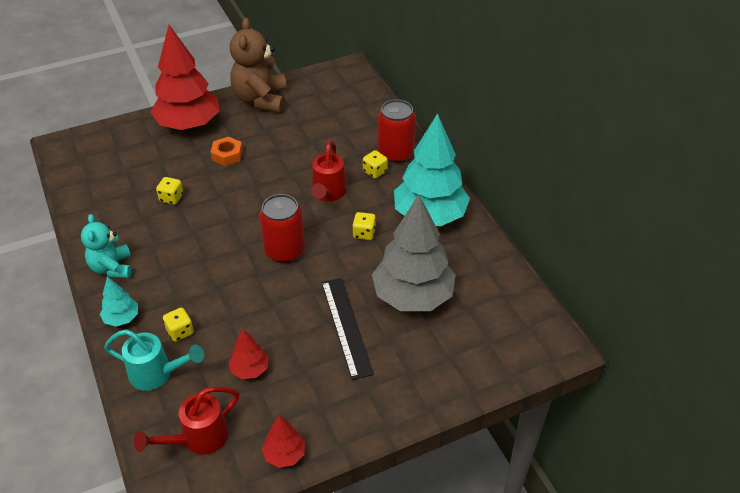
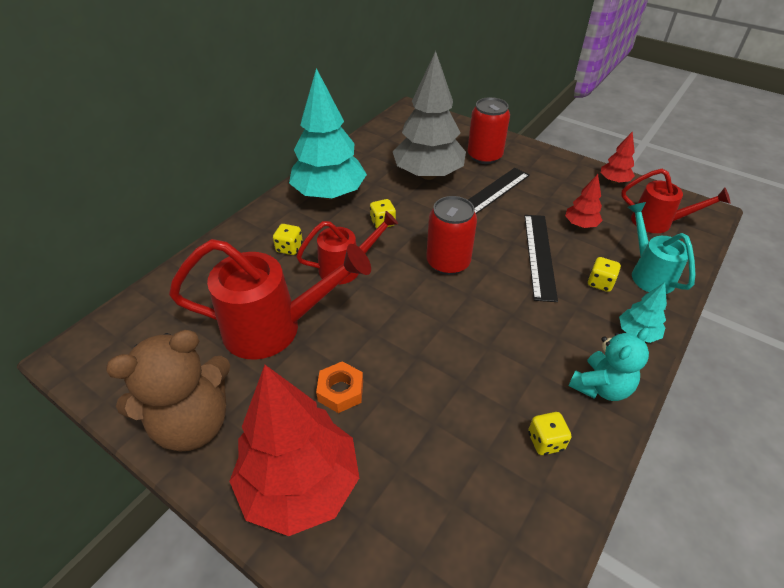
camera: 120 degrees left, 0 degrees up
(171, 198) = (458, 402): yellow dice -> yellow dice (545, 441)
(242, 312) = (539, 255): none -> black ruler
(300, 144) = (275, 328): none -> red watering can
(395, 153) = (249, 244): red can -> red can (484, 156)

